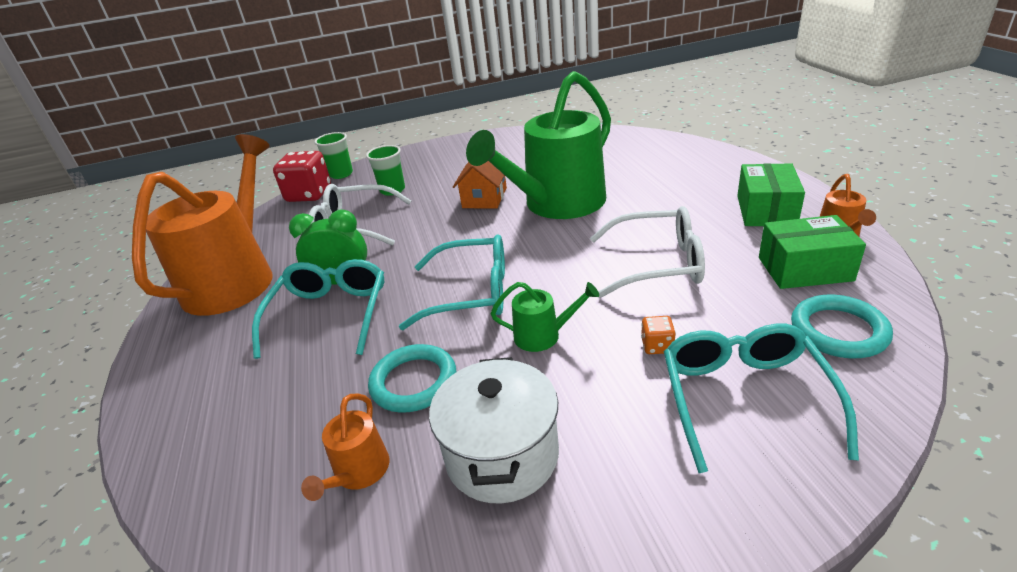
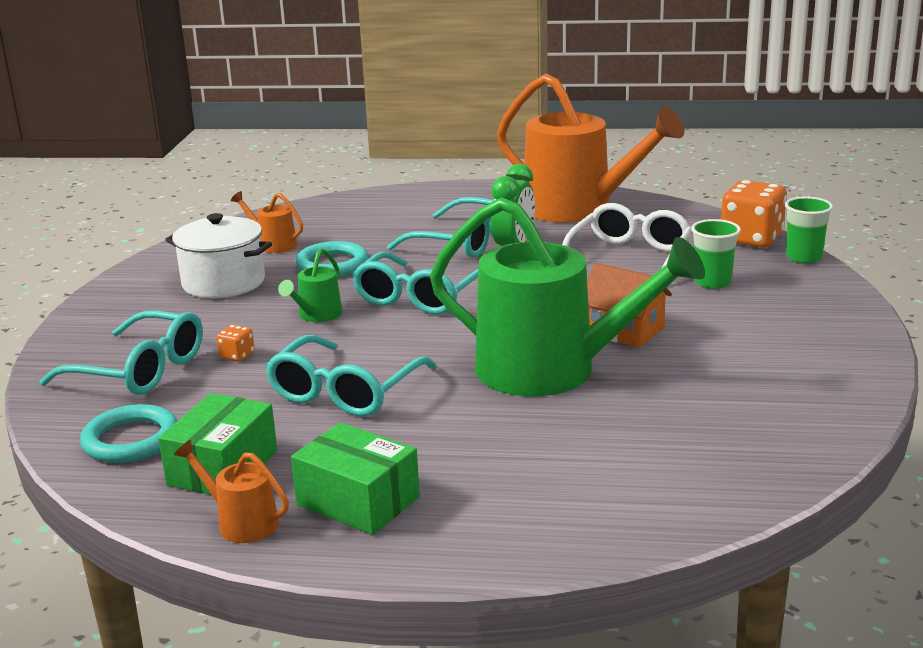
camera: 110 degrees right, 10 degrees down
(309, 194) = (751, 239): red dice -> orange dice
(558, 204) = (551, 370): green watering can -> green watering can turned 135 degrees clockwise
(658, 264) = (345, 392): white glasses -> turquoise glasses

